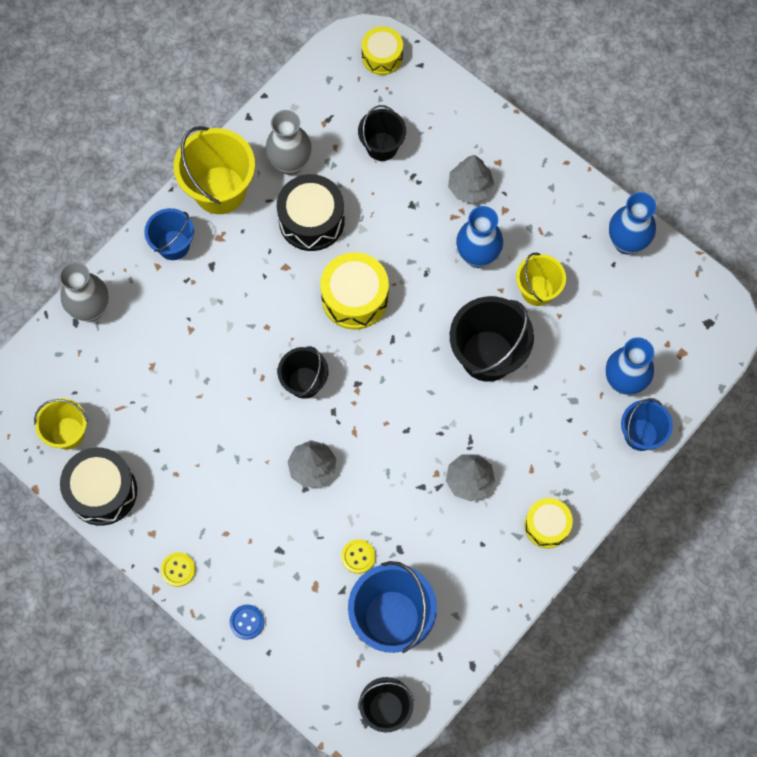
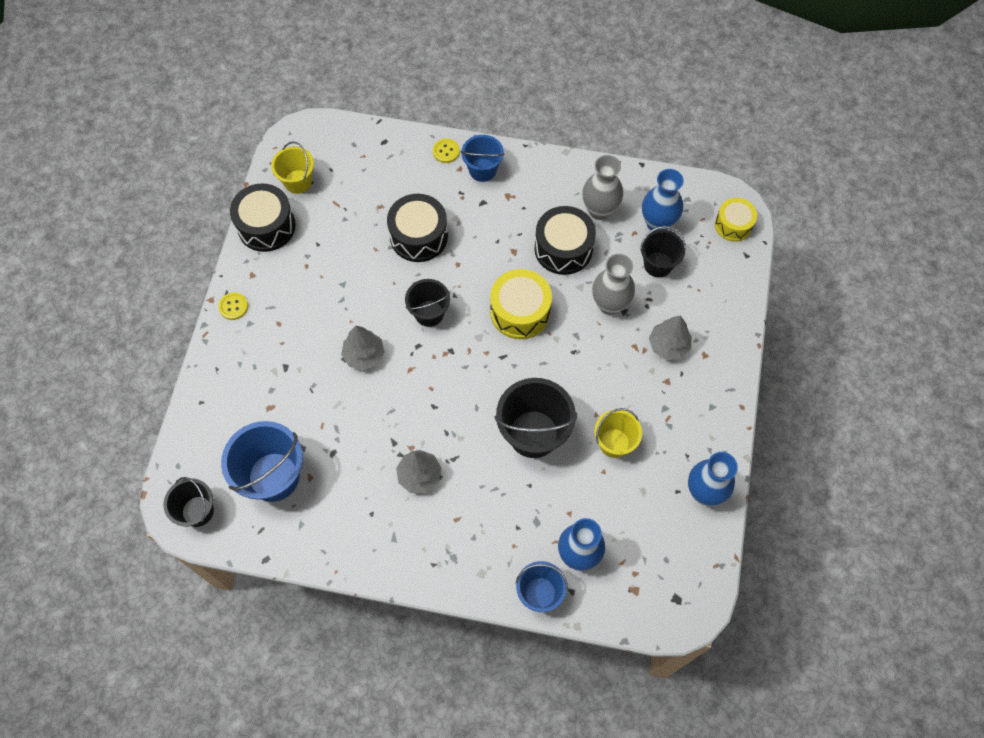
camera: 60 degrees right, 5 degrees down
(91, 309) = (400, 145): grey vase -> grey vase (610, 304)
(211, 347) = (419, 236): none -> black drum
(220, 190) = (546, 176): yellow bucket -> none
(247, 622) = (217, 374): blue button -> none
(358, 556) = (310, 425): yellow button -> yellow button (446, 151)
(477, 256) = (614, 381): blue vase -> blue vase (657, 223)
(547, 526) = (415, 557): yellow drum -> none

